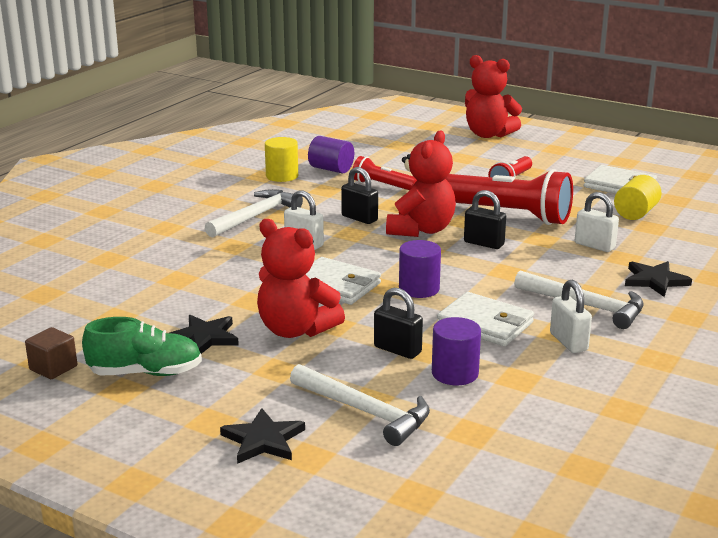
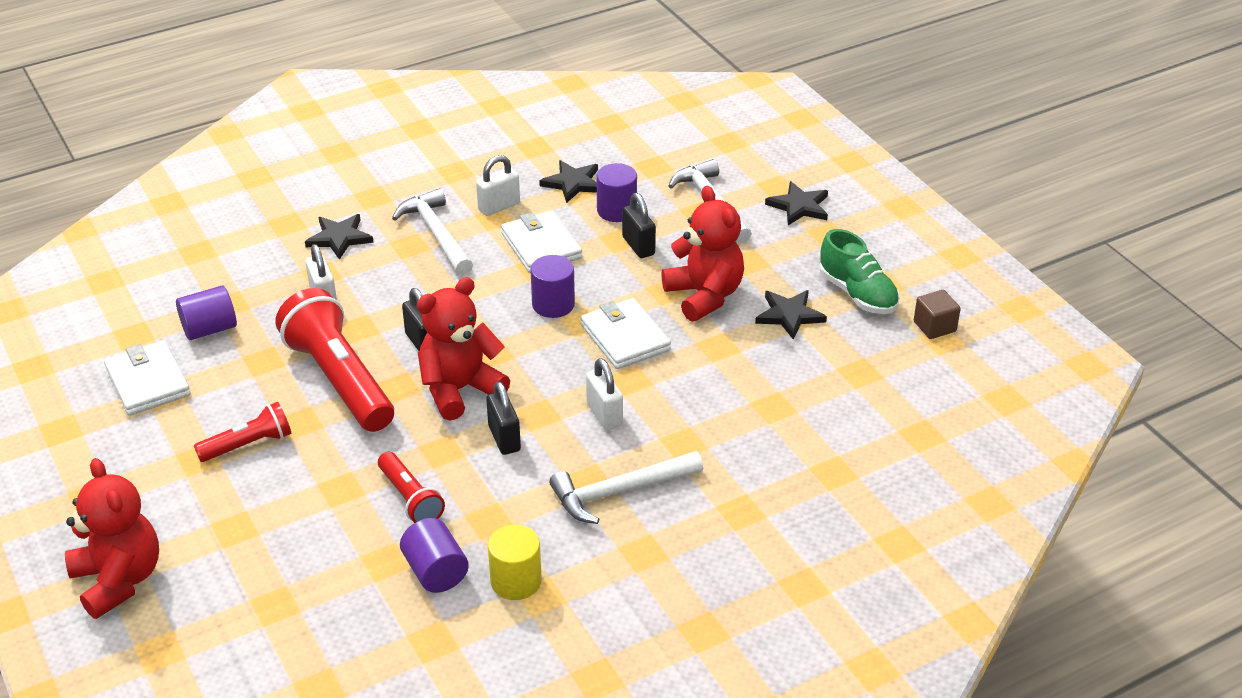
camera: 150 degrees left, 15 degrees up
(146, 373) = (857, 294): green shoe -> green shoe turned 150 degrees counterclockwise
(531, 385) = (573, 183): none -> black star
(568, 342) = (499, 206): white padlock -> white padlock turned 45 degrees clockwise
(635, 213) = (209, 329): yellow cylinder -> purple cylinder

